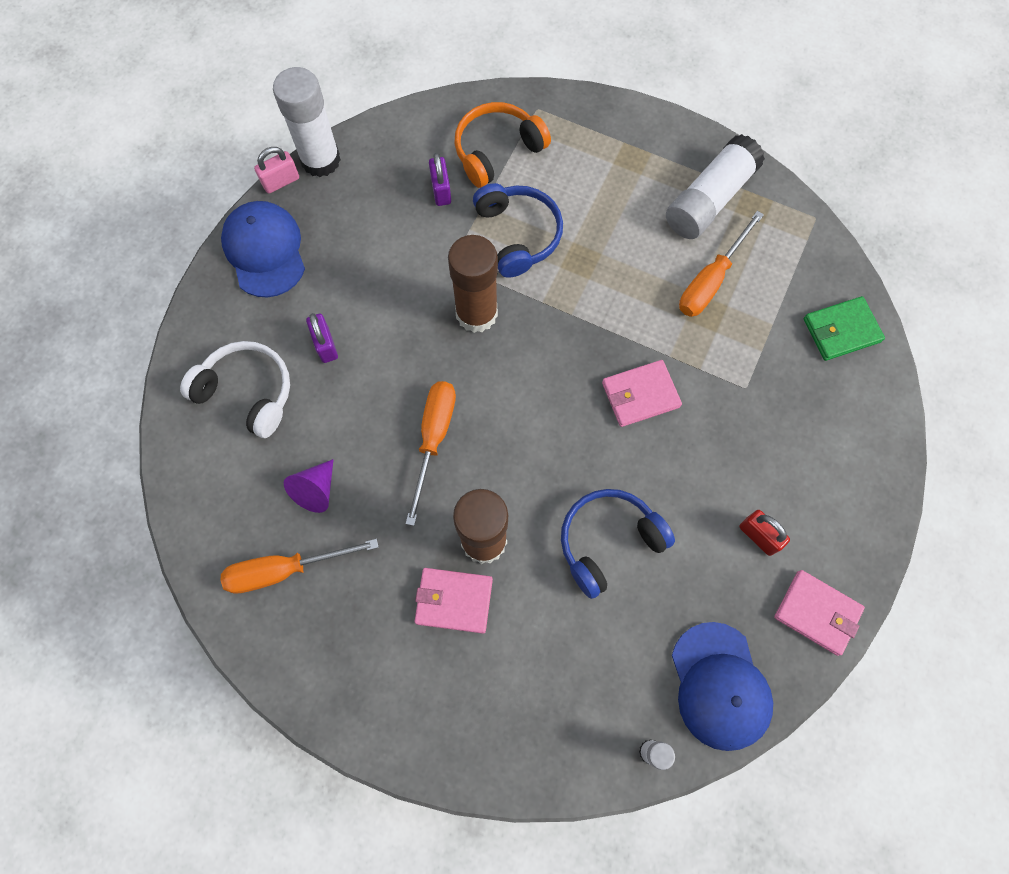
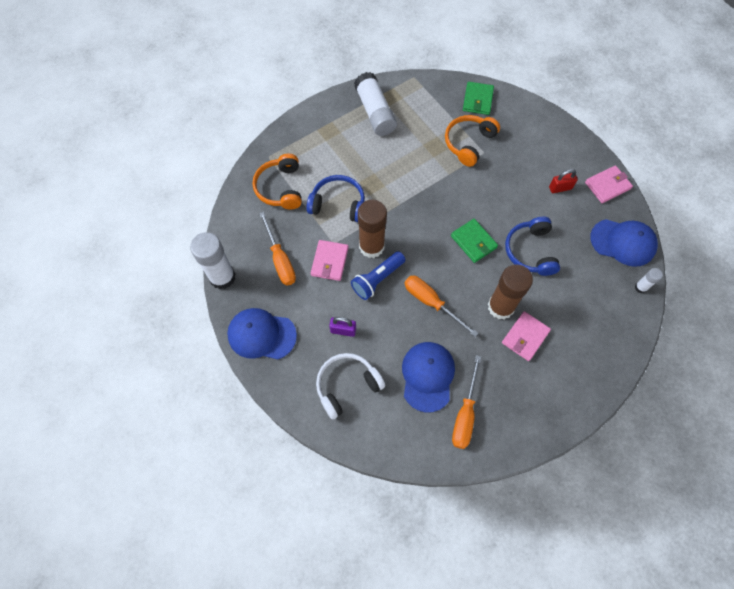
camera: 60 degrees left, 5 degrees down
(281, 181) = (221, 305): pink padlock -> none
(316, 490) = (427, 376): purple cone -> blue cap
(428, 348) = (377, 279): none -> blue flashlight
(441, 190) = (286, 226): purple padlock -> none
(572, 449) = (473, 242): none -> green wallet
(640, 395) = (462, 197): pink wallet -> pink wallet (329, 261)
(710, 280) = (419, 136): orange screwdriver -> orange screwdriver (280, 260)
(747, 357) = (469, 143): none -> orange headphones

